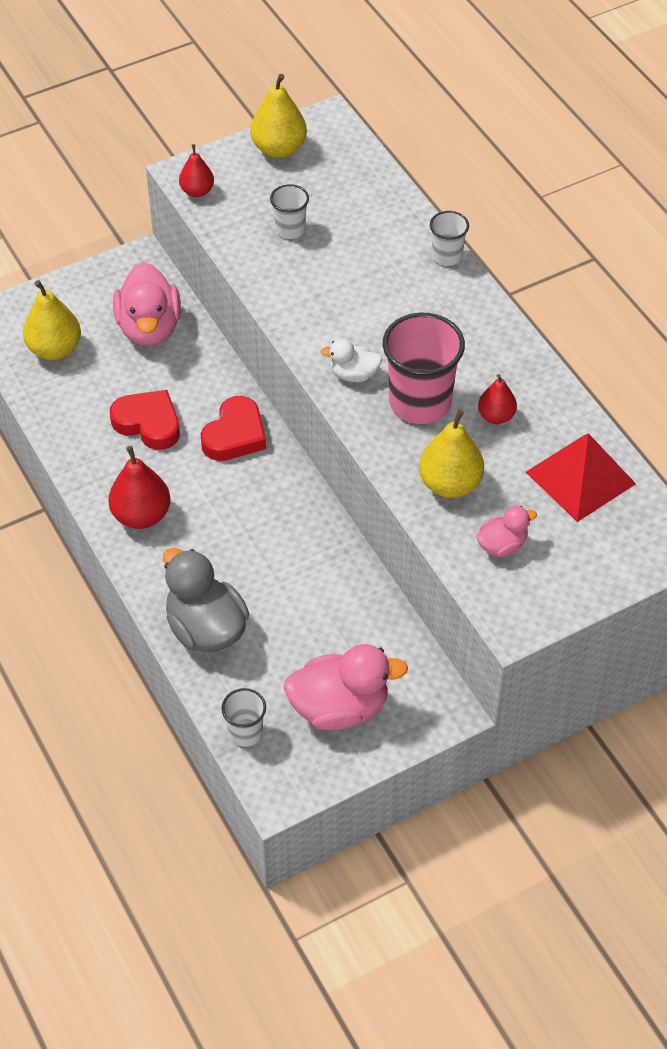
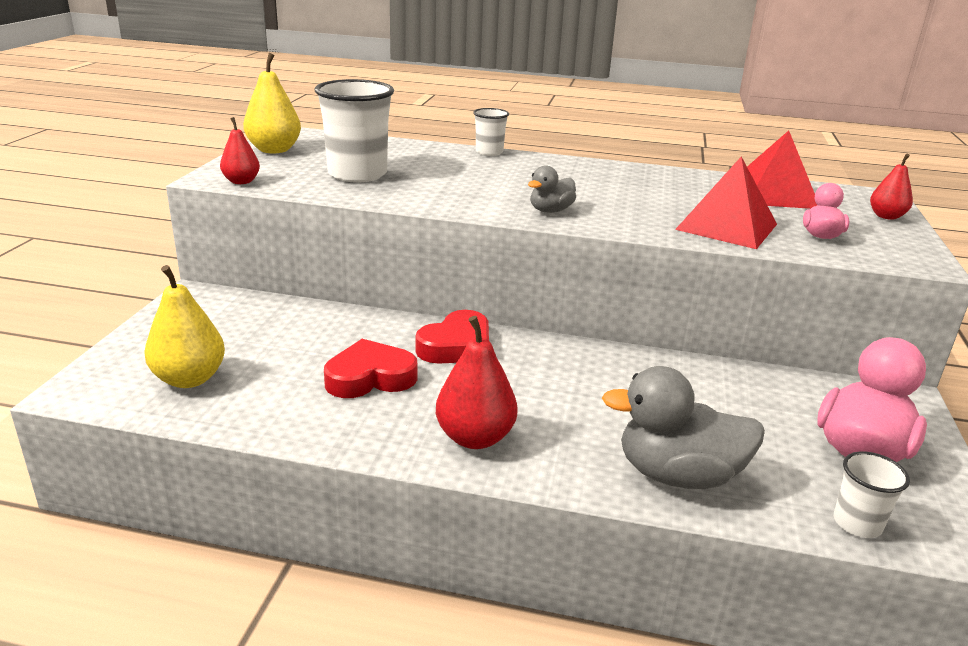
camera: 50 degrees left, 25 degrees down
(149, 328) = (269, 325): pink duck -> none
(235, 435) = (456, 346): red heart -> red heart turned 60 degrees clockwise
(290, 229) = (357, 174): white cup -> white cup, size x1.92
(353, 374) = (550, 211): white duck -> grey duck
(420, 402) = (620, 205): pink cup -> none
(450, 484) = (726, 226): yellow pear -> red pyramid
(496, 416) = (673, 192): red pear -> red pear (886, 216)

